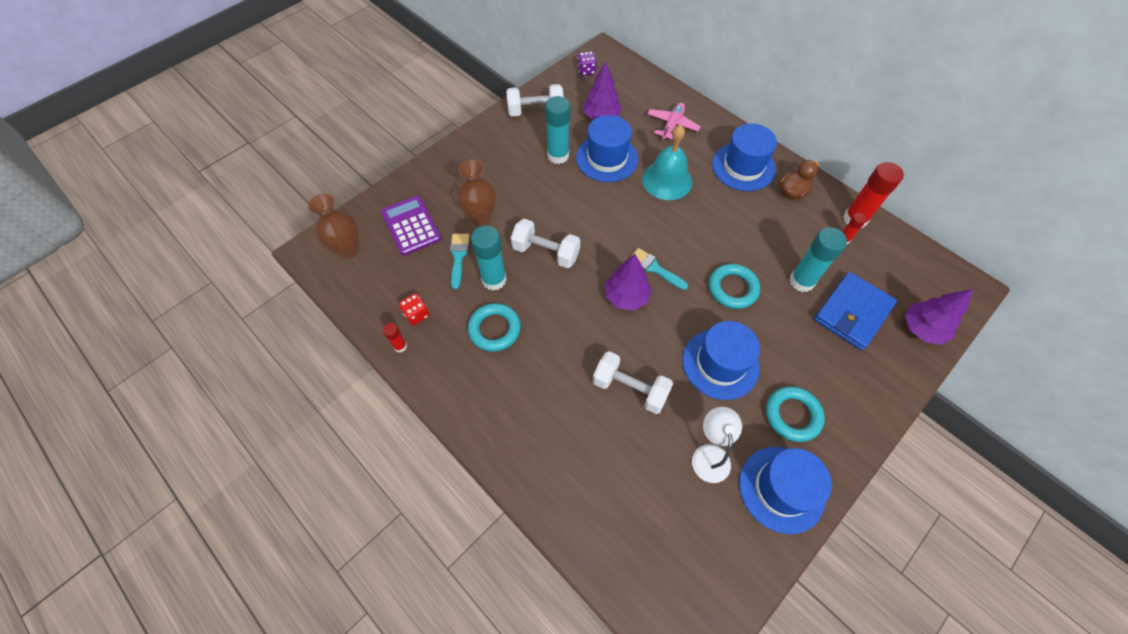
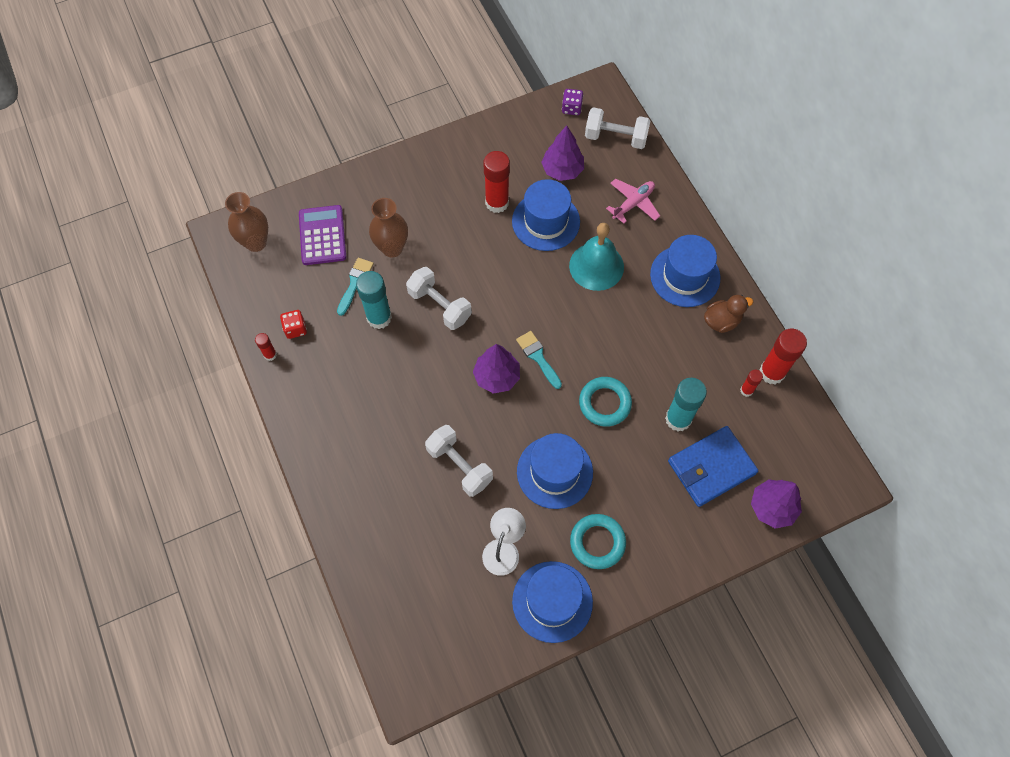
camera: 20 degrees right, 5 degrees up
(494, 329) = (360, 367): turquoise ring -> none
(535, 111) = (496, 142): white dumbbell -> white dumbbell (615, 137)
(558, 155) = (497, 203): turquoise glue stick -> red glue stick

